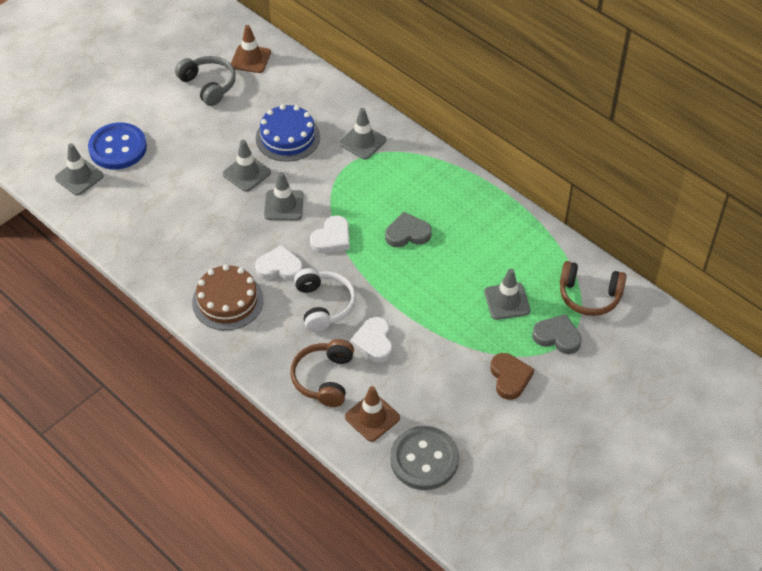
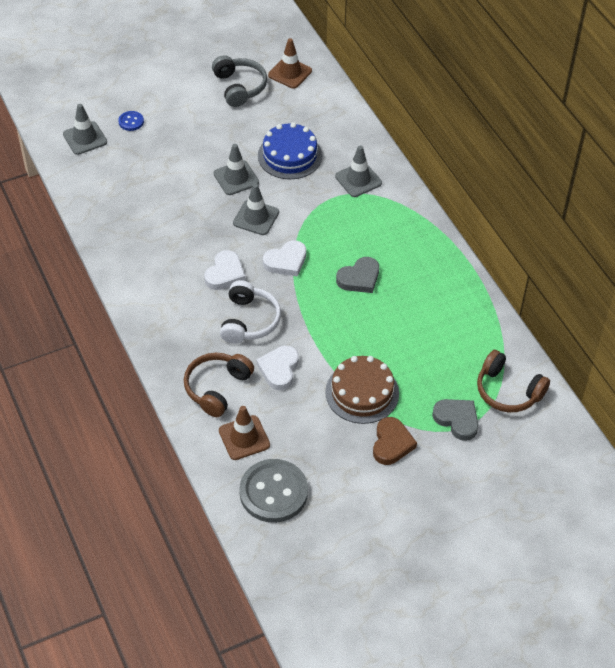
camera: 20 degrees right, 0 degrees up
(118, 148) = (131, 122): blue button -> blue button, size x0.45
(227, 301) = (163, 290): brown cake -> brown cake (362, 392)
(279, 267) = (225, 273): white heart -> white heart turned 90 degrees clockwise
(407, 233) = (359, 278): grey heart -> grey heart turned 135 degrees clockwise
(507, 301) = (424, 371): grey traffic cone -> none

